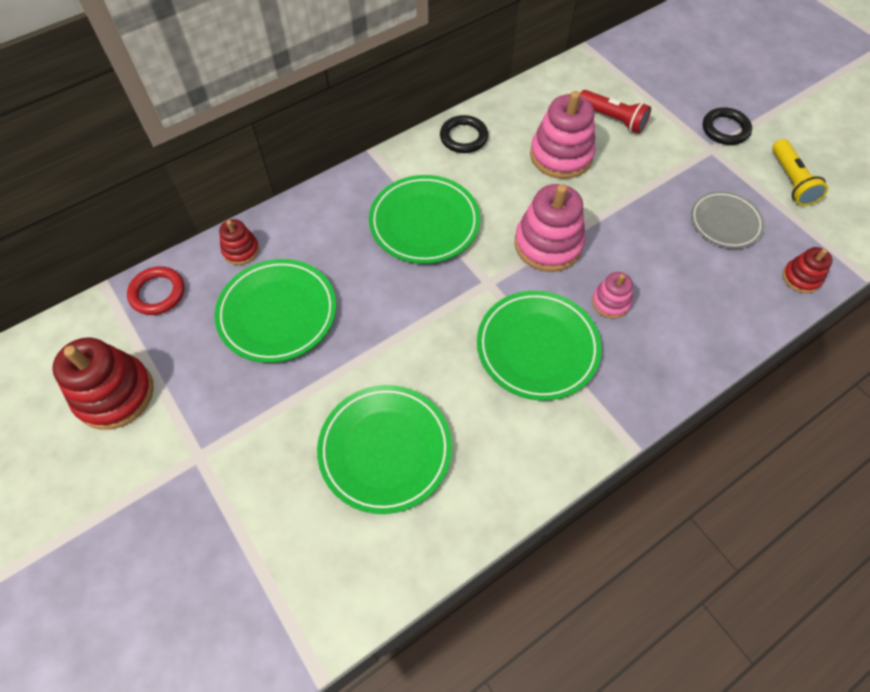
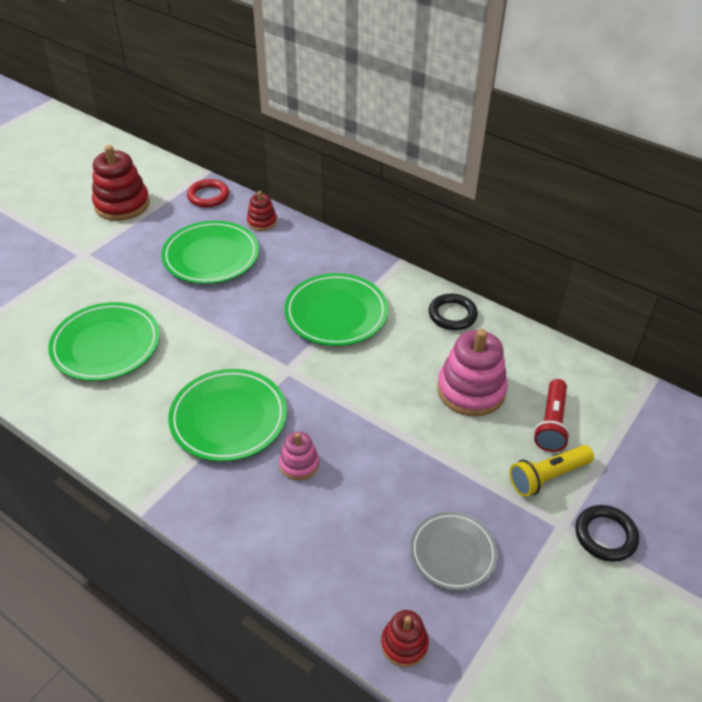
camera: 70 degrees right, 15 degrees down
(548, 244) = (350, 403): pink stacking toy -> none
(791, 181) = (559, 619): yellow flashlight -> yellow flashlight (548, 476)

